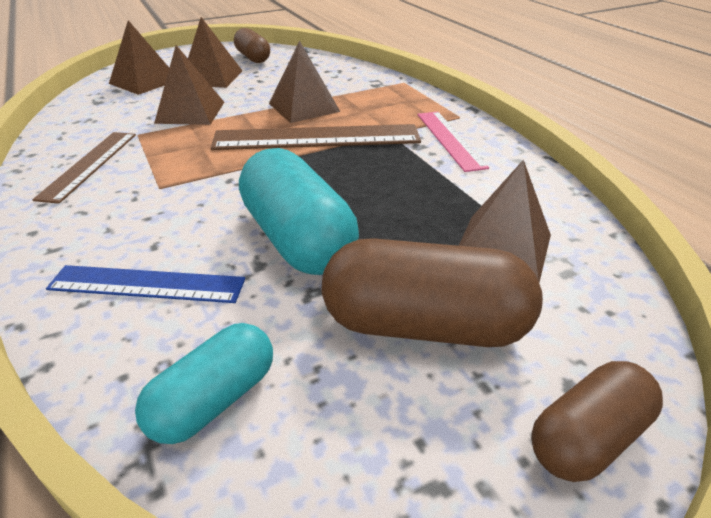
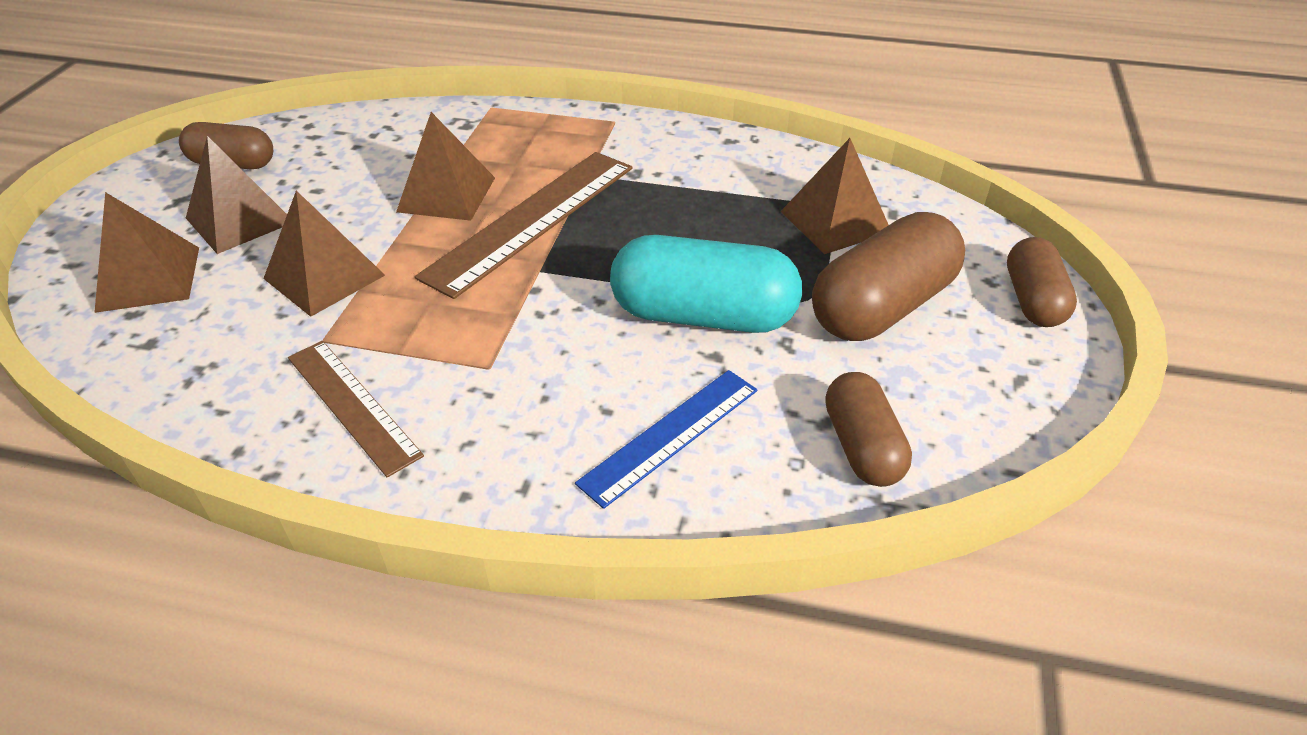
camera: 50 degrees left, 5 degrees up
(214, 399) = (862, 447): turquoise capsule -> brown capsule
(450, 139) = (648, 151): pink ruler -> none

